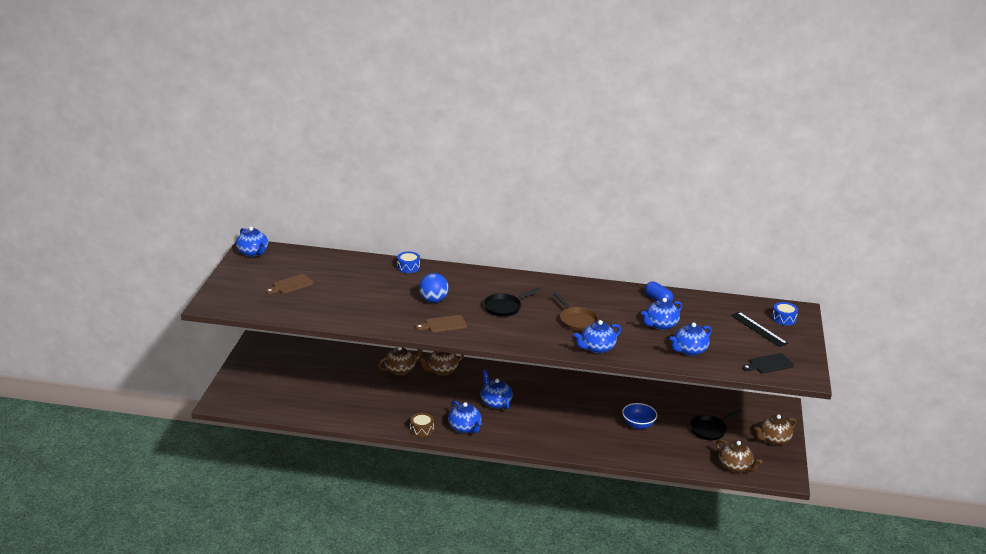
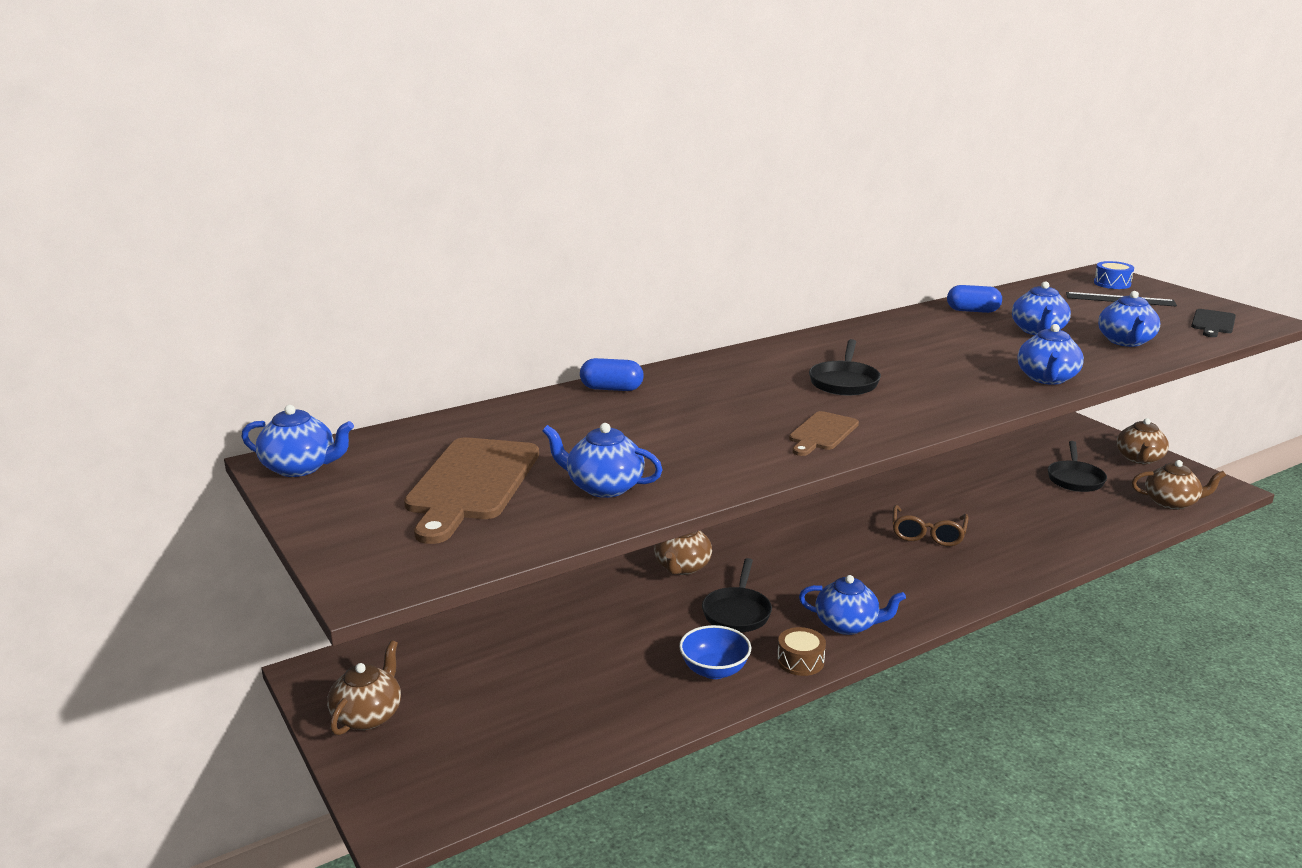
camera: 40 degrees left, 5 degrees down
(291, 285) = (471, 484): brown cutting board -> brown cutting board, size x1.86
(400, 370) = (625, 596): brown teapot -> brown teapot (368, 716)
(408, 267) = (611, 389): blue drum -> blue capsule
(431, 399) = (737, 612): none -> black pan
(433, 300) = (738, 412): blue ball -> none
(495, 402) = (821, 571): blue teapot -> blue teapot (604, 487)
(575, 413) = (927, 534): none -> brown glasses
(577, 321) = (954, 361): brown pan -> none
(638, 425) = (1009, 510): blue bowl -> blue bowl (714, 670)

